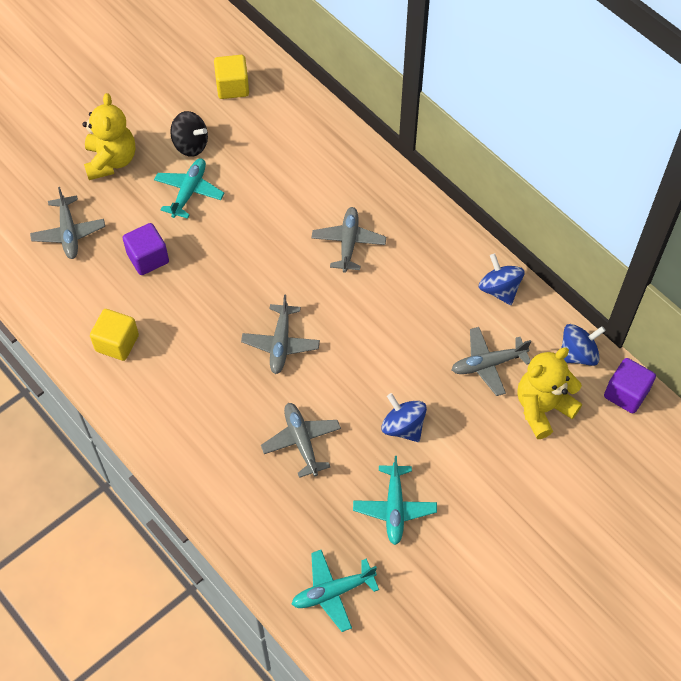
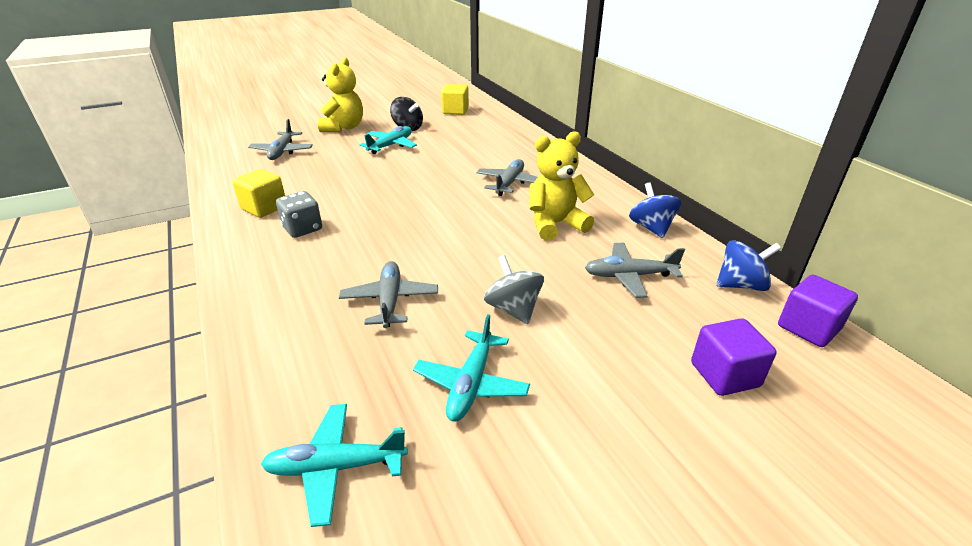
camera: 15 degrees right, 25 degrees down
(148, 258) = (332, 170): purple cube -> purple cube (724, 374)
(175, 367) = (302, 229): none -> grey dice
(281, 343) = (413, 229): grey plane -> none
(403, 427) = (513, 309): blue spinning top -> grey spinning top
(542, 408) = (693, 322): yellow teddy bear -> yellow teddy bear (555, 224)

